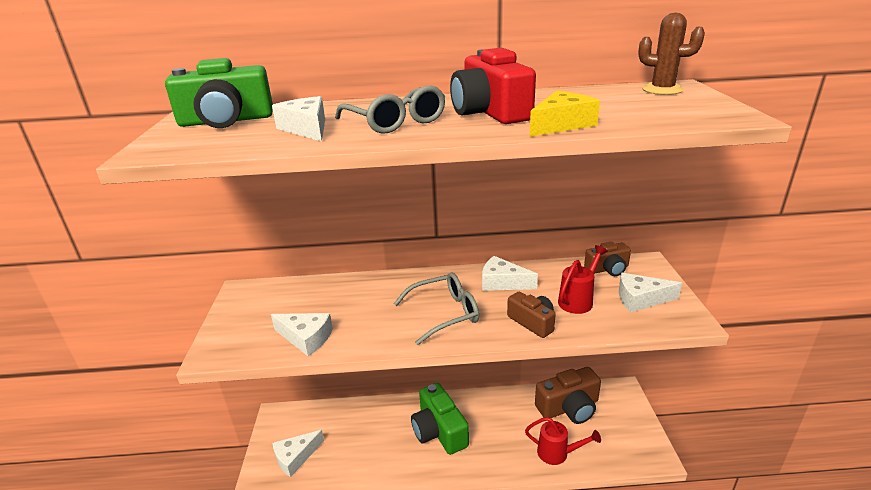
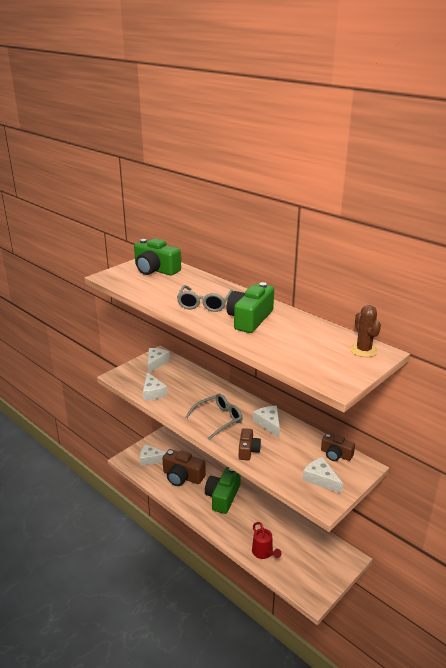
camera: 45 degrees right, 0 degrees up
(307, 129) = (170, 290): white cheese -> white cheese (156, 363)
(444, 313) = (218, 419): grey glasses -> grey glasses turned 60 degrees counterclockwise
(490, 112) = (249, 319): red camera -> green camera
(561, 125) = (255, 343): yellow cheese -> none
(569, 407) = (304, 540): brown camera -> brown camera (182, 476)
(578, 300) = (288, 457): red watering can -> none

